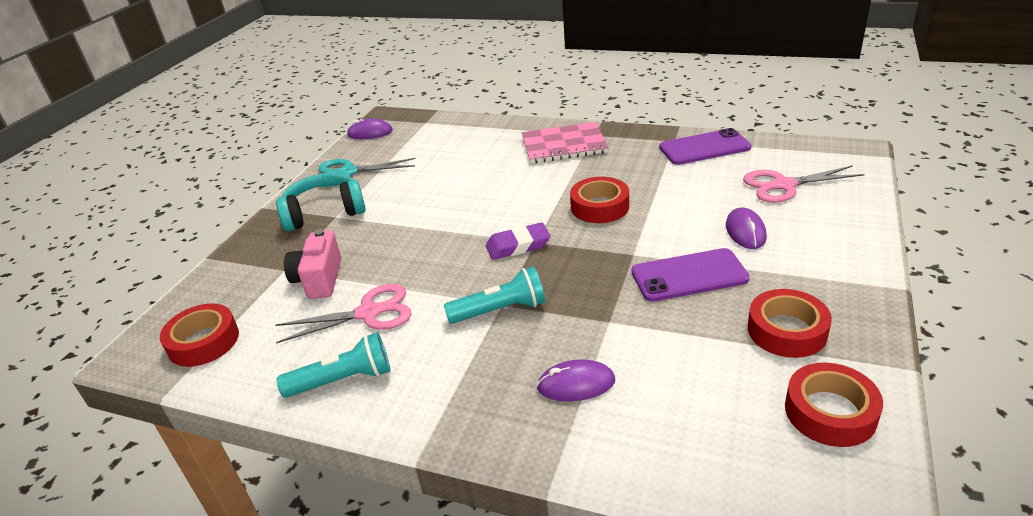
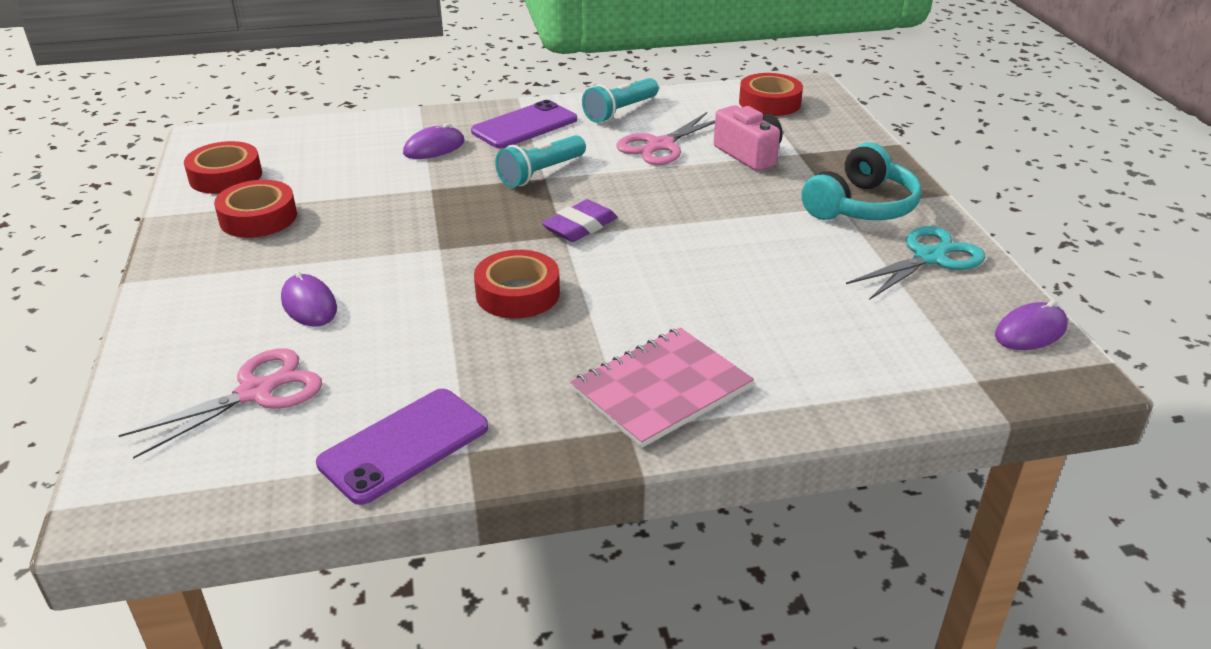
camera: 145 degrees right, 0 degrees up
(689, 275) = (366, 241): purple phone -> purple phone (524, 126)

